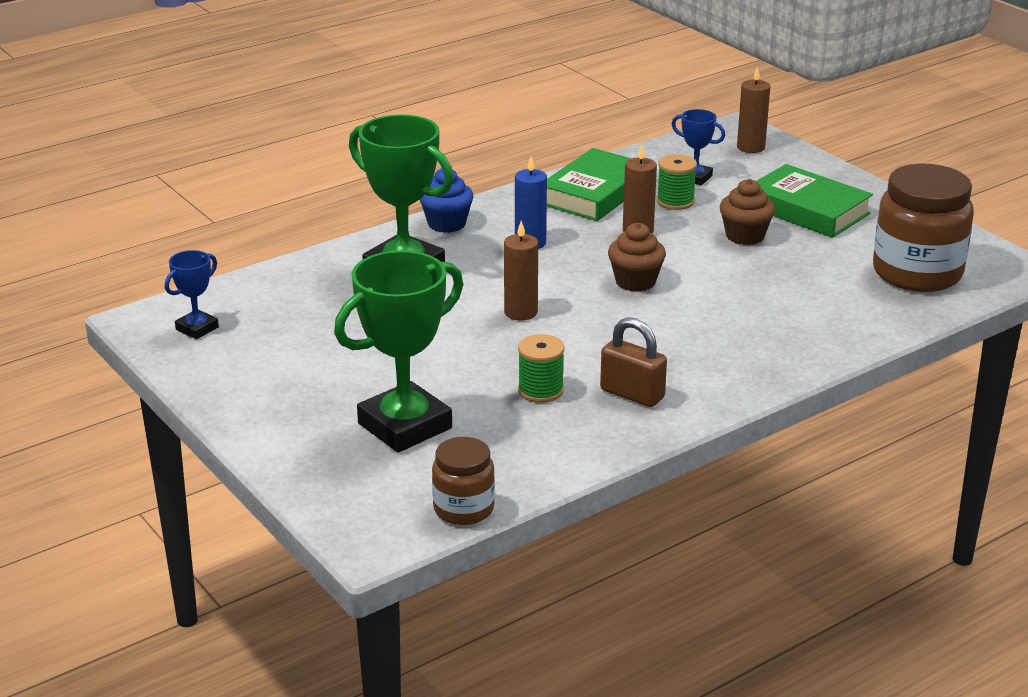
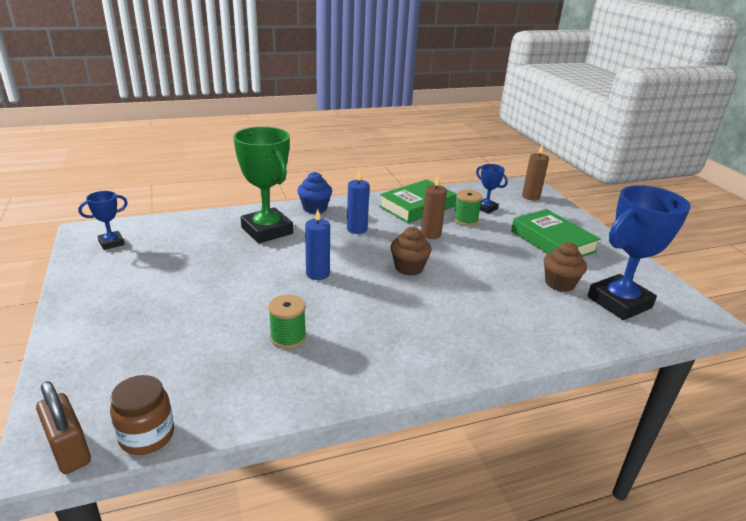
camera: 15 degrees right, 0 degrees up
(405, 426) = (170, 344): green trophy -> none
(520, 312) = (317, 274): brown candle -> blue candle
(632, 394) = (353, 356): brown padlock -> brown padlock (69, 450)
(745, 236) = (501, 251): brown cupcake -> brown cupcake (559, 283)
(917, 273) = (619, 302): brown jar -> blue trophy

